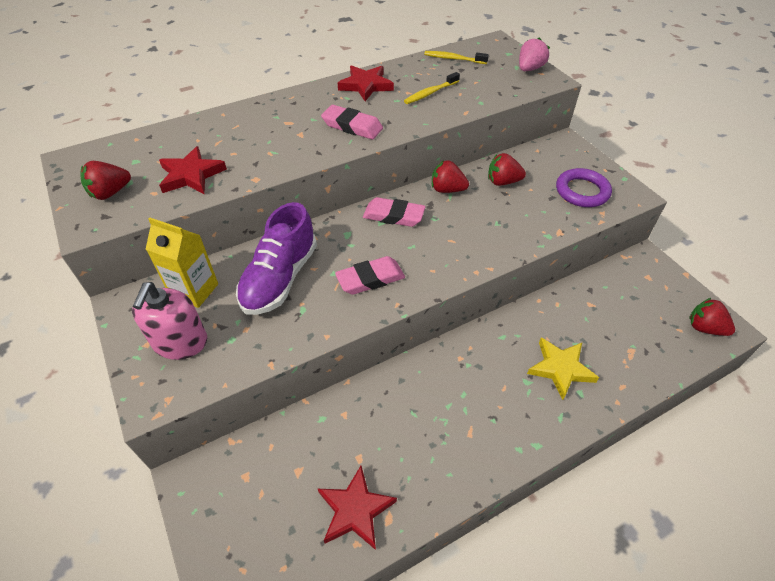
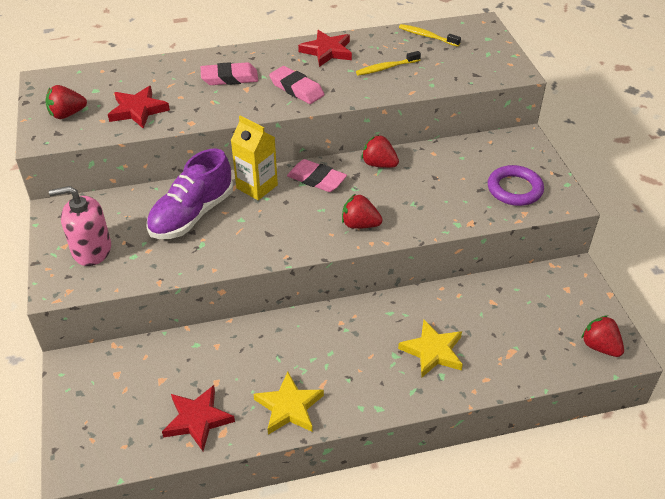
camera: 15 degrees right, 5 degrees down
(180, 342) = (91, 250): pink soap dispenser -> pink soap dispenser turned 60 degrees clockwise
(194, 290) = (116, 211): yellow carton -> yellow carton (257, 186)
(370, 279) = (271, 230): pink eraser -> pink eraser (229, 78)
(447, 468) = (289, 407): none -> yellow star
(503, 182) = (438, 166): red strawberry -> red strawberry (360, 224)
(529, 69) = (500, 58): pink strawberry -> none

